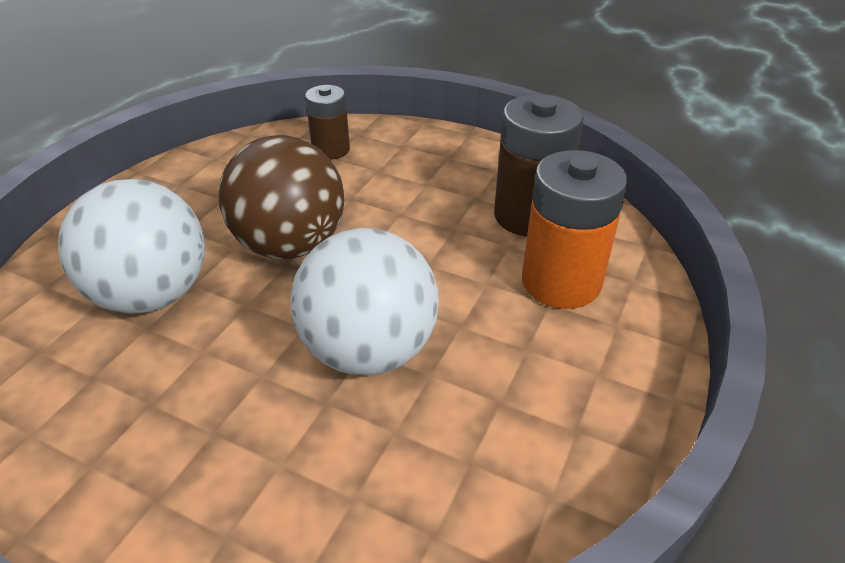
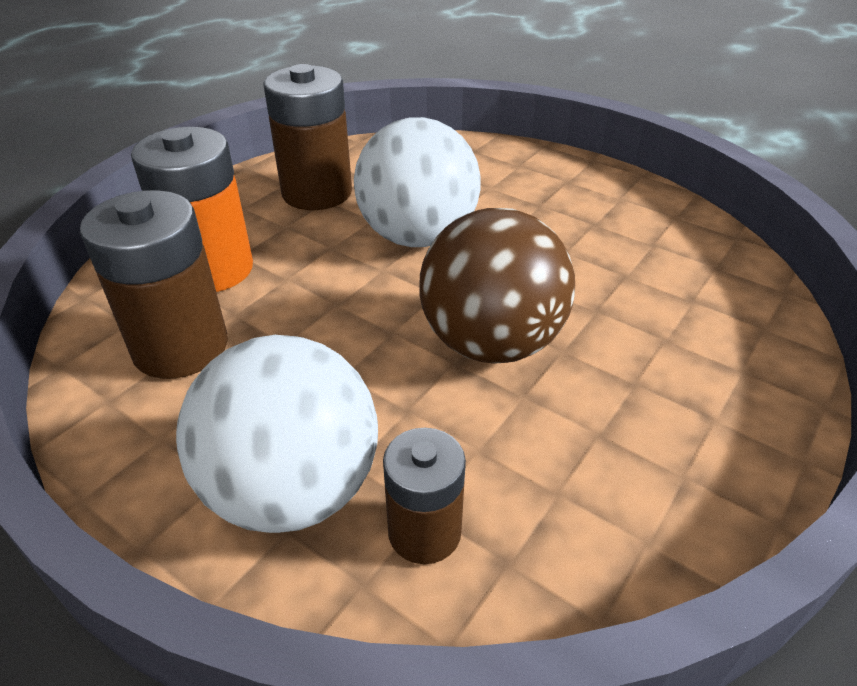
camera: 170 degrees left, 0 degrees up
(152, 295) = (635, 303): white ball -> white ball (293, 489)
(520, 411) = (317, 193): none -> brown battery

